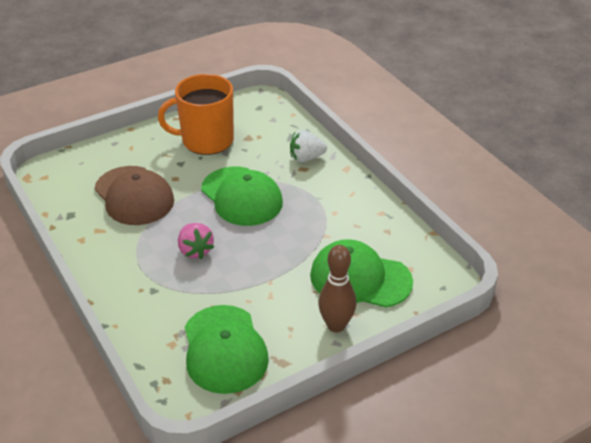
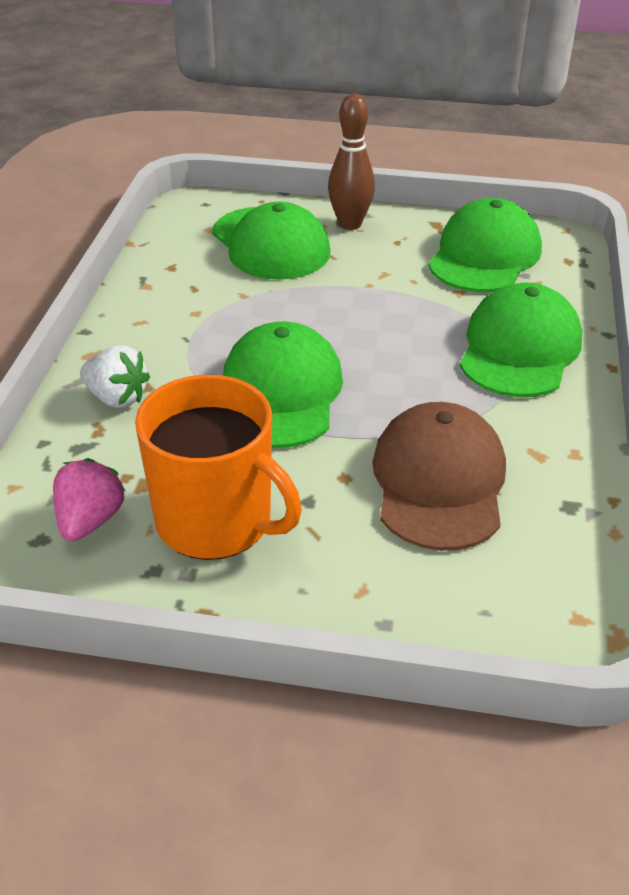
camera: 140 degrees left, 0 degrees up
(148, 285) = (519, 349): none -> green cap
(195, 250) = (421, 357): pink strawberry -> pink strawberry (90, 520)

